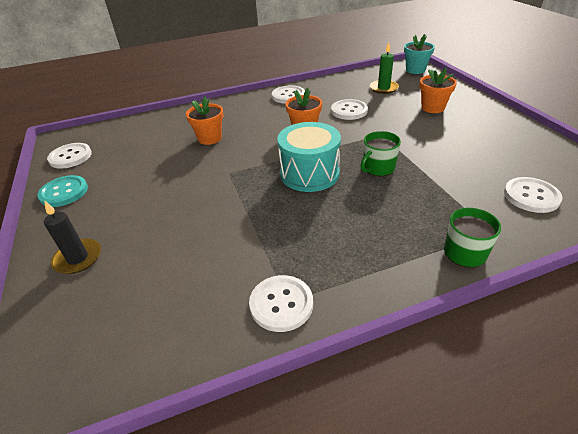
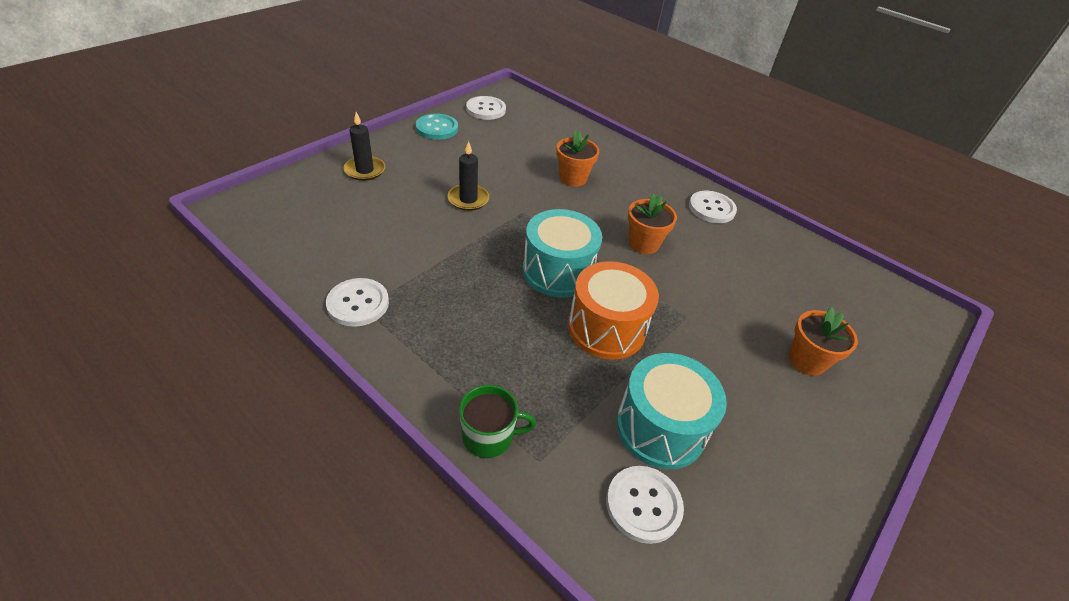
camera: 55 degrees right, 5 degrees up
(188, 198) = (468, 199): none -> black candle
(349, 111) = (721, 272): white button -> none
(378, 168) = (606, 328): green mug -> orange drum
(383, 88) = (817, 294): green candle -> none
(415, 70) = (917, 320): turquoise flower pot -> none
(471, 172) = (660, 427): none -> turquoise drum

